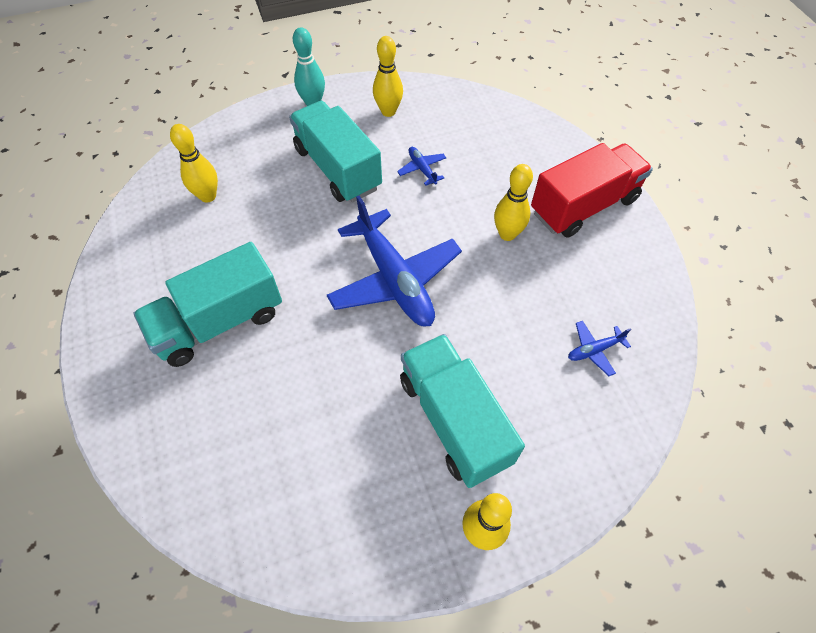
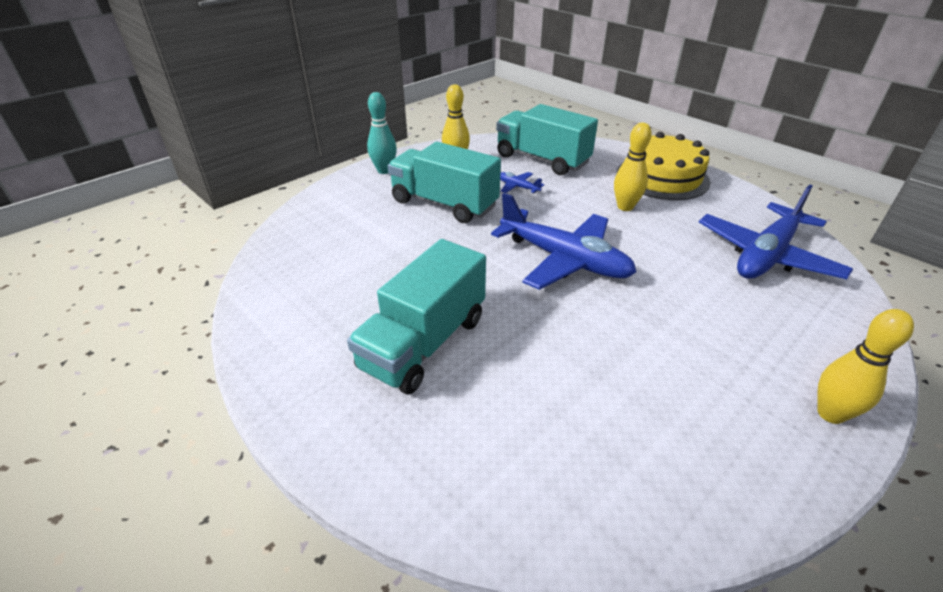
camera: 25 degrees left, 20 degrees down
(208, 196) = (332, 253): yellow bowling pin -> none
(454, 419) = (715, 339): turquoise truck -> turquoise truck (542, 159)
(583, 206) = (662, 177): red truck -> yellow cake
(594, 350) = (766, 255): blue plane -> blue plane, size x2.38

